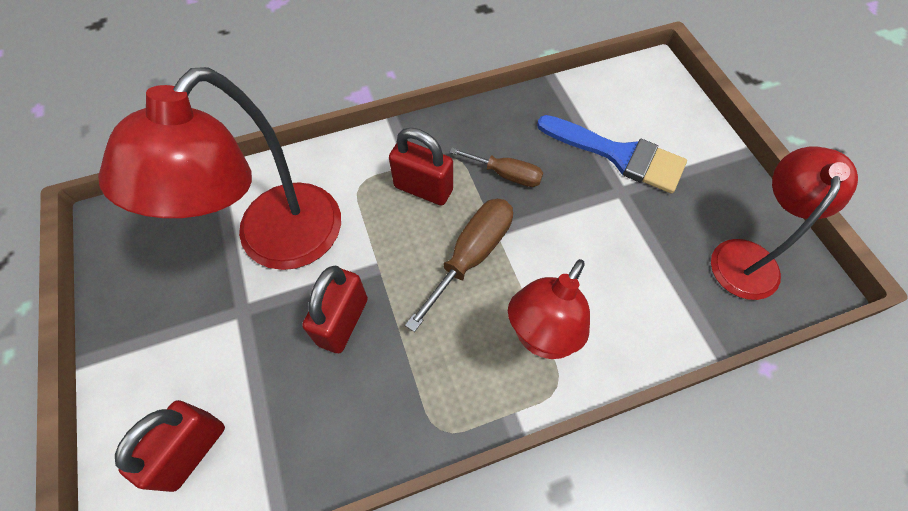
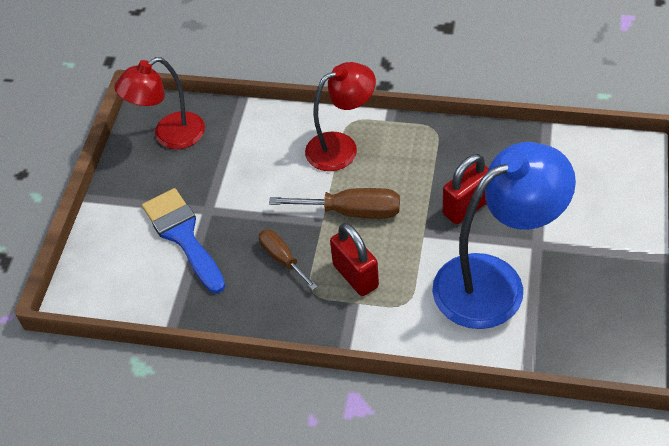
camera: 145 degrees left, 10 degrees down
(192, 450) = (591, 175): red padlock -> none
(276, 243) = (495, 282): red lamp -> blue lamp
(471, 256) = (352, 211): brown screwdriver -> brown screwdriver turned 150 degrees counterclockwise

